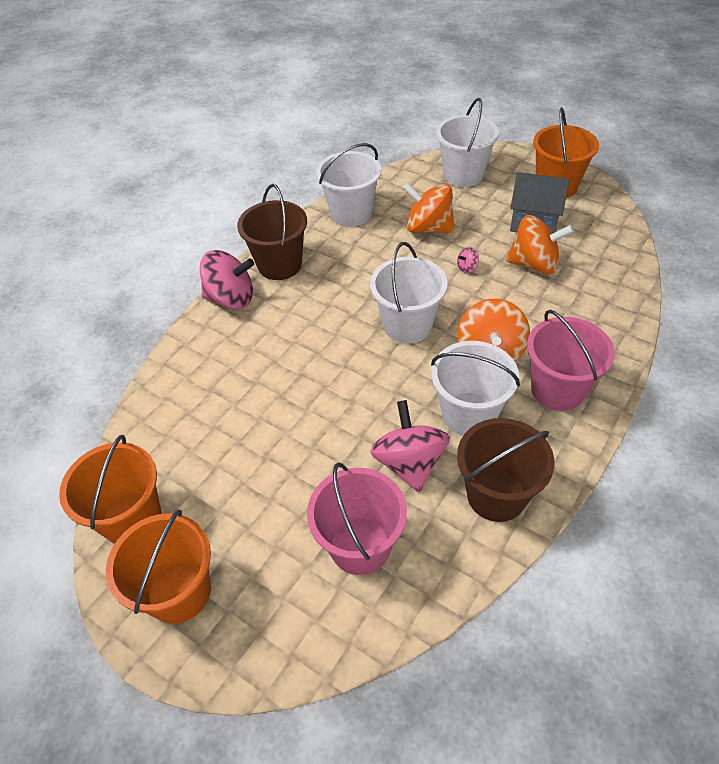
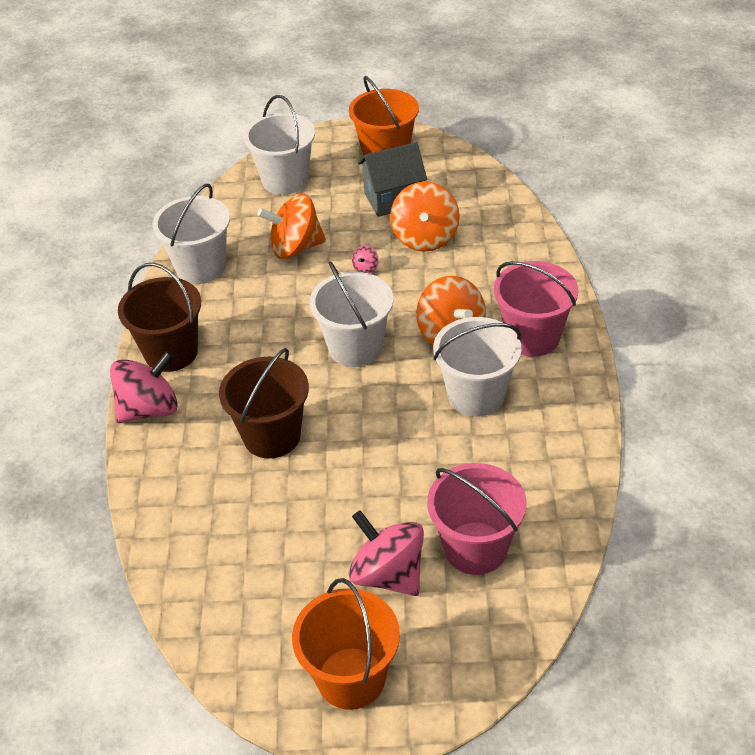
camera: 35 degrees left, 5 degrees down
(132, 518) = (245, 651): orange bucket -> none
(409, 463) = (459, 461): pink spinning top -> pink spinning top (388, 574)
(496, 495) = (551, 446): brown bucket -> brown bucket (272, 436)
(534, 264) = (425, 238): orange spinning top -> orange spinning top turned 120 degrees clockwise

